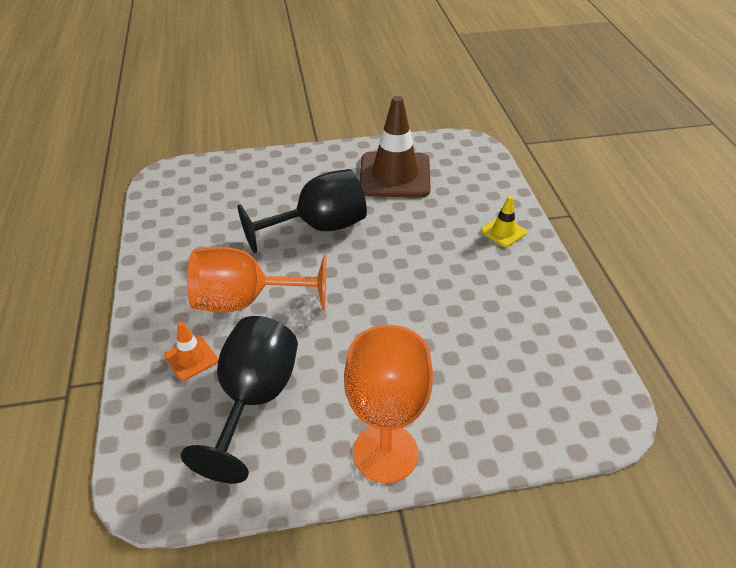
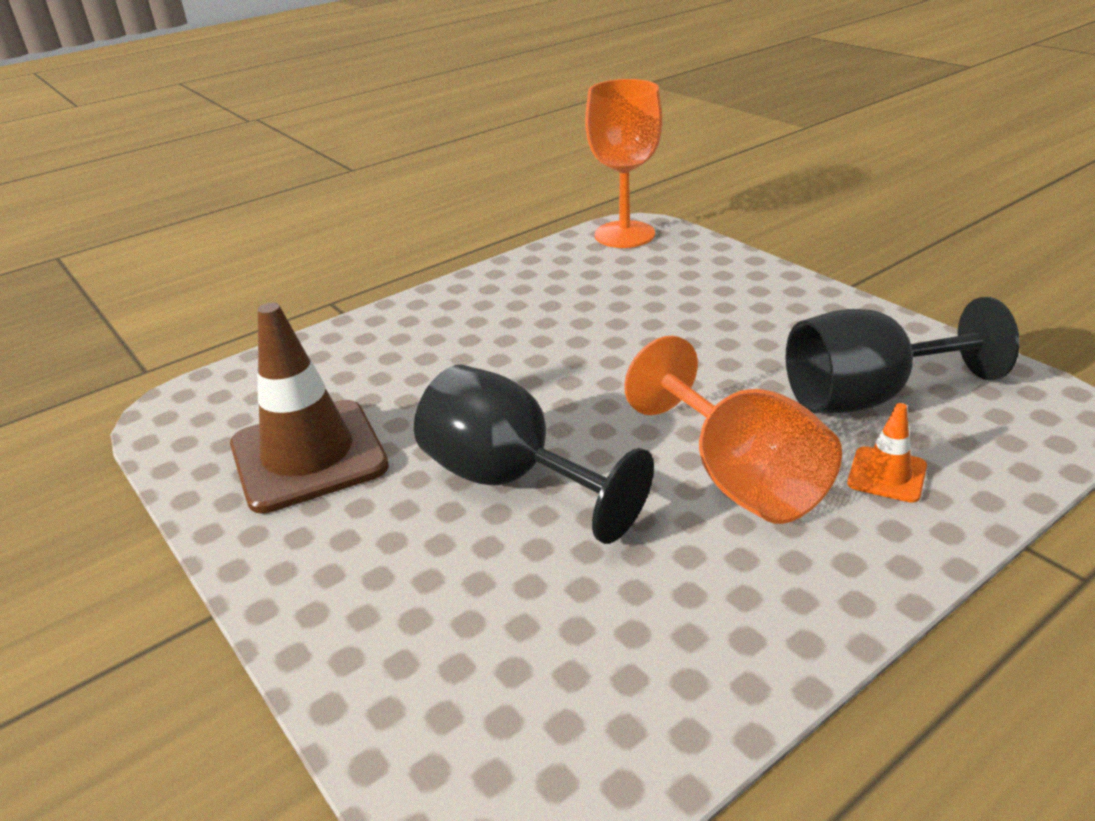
camera: 115 degrees left, 10 degrees down
(385, 453) = (811, 303): orange goblet -> orange goblet (624, 234)
(503, 231) = (403, 328): yellow traffic cone -> none

